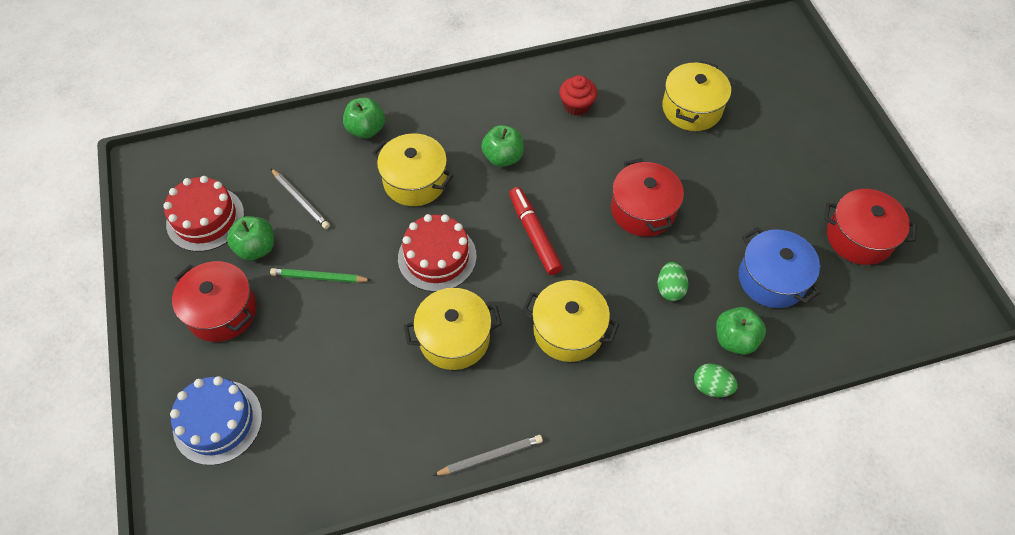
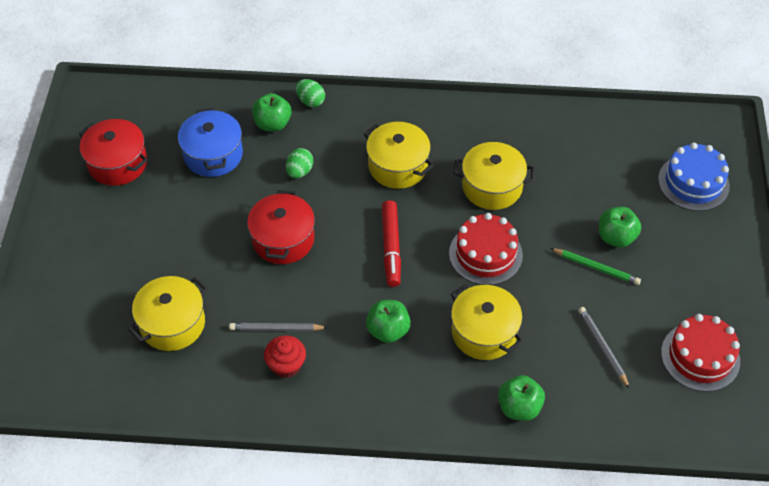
camera: 160 degrees left, 5 degrees down
(222, 311) = (687, 264): red pot -> none
(256, 248) = (651, 312): green apple -> green apple (616, 237)
(490, 456) = (491, 106): grey pencil -> grey pencil (276, 329)

